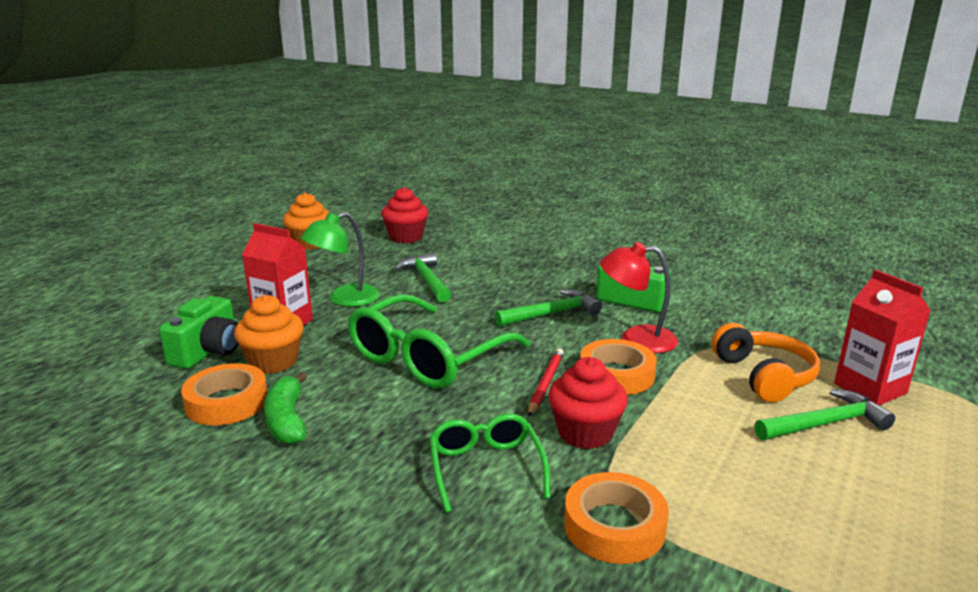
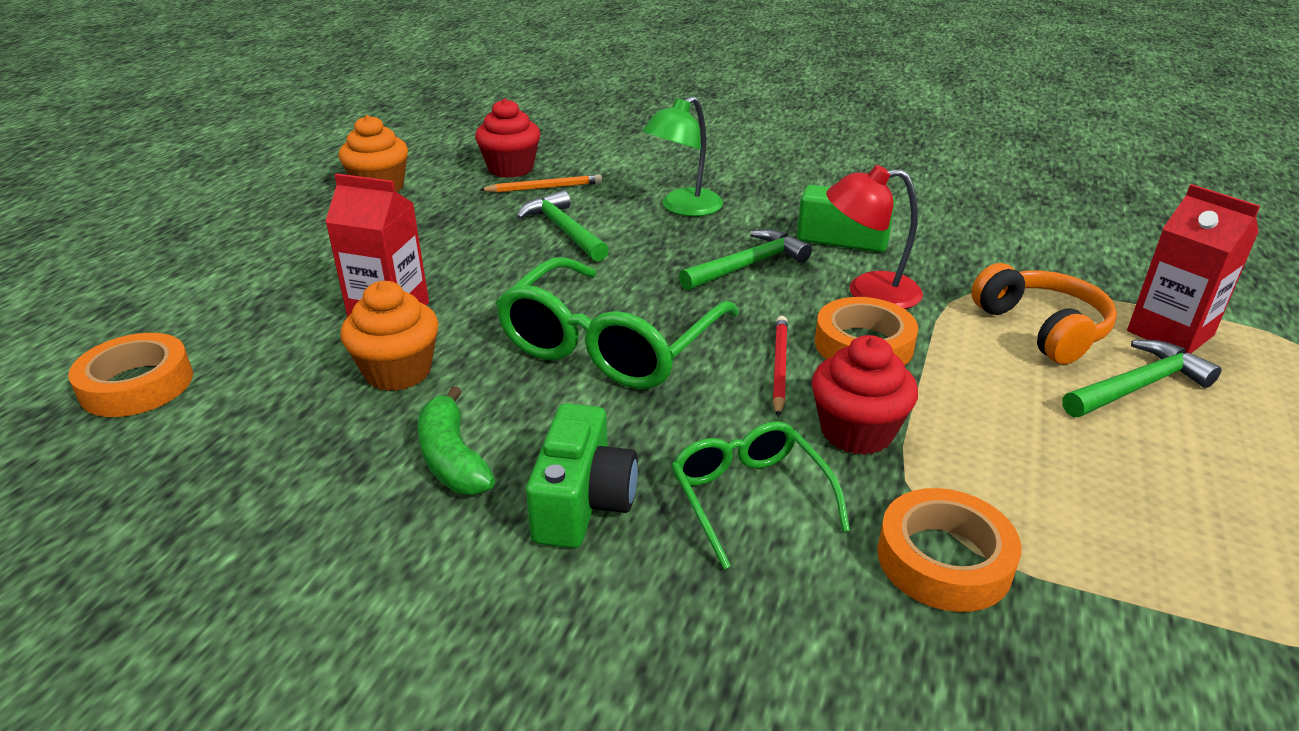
camera: 10 degrees left, 10 degrees up
(208, 351) = (296, 365): green camera -> green camera (583, 502)
(227, 402) = (355, 440): orange tape -> orange tape (137, 385)
(344, 299) = (462, 268): green lamp -> green lamp (683, 208)
(424, 251) = (544, 188): none -> orange pencil

